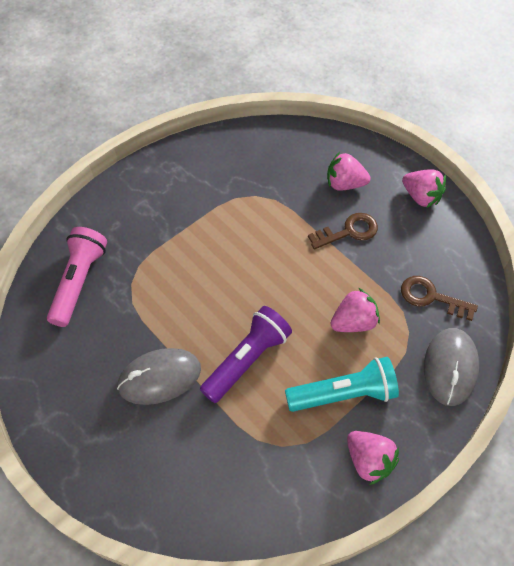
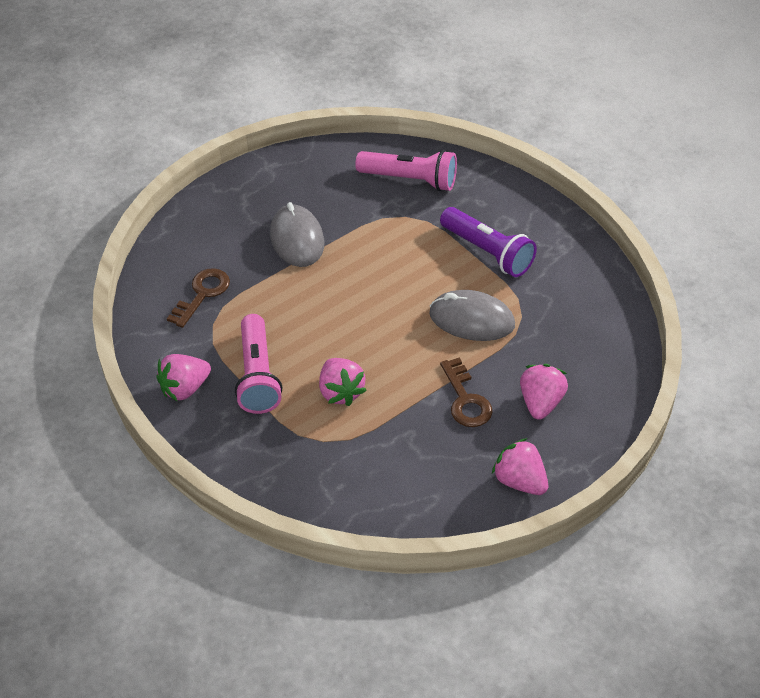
camera: 95 degrees right, 10 degrees down
(247, 360) = (307, 302): purple flashlight -> purple flashlight (487, 252)
(343, 394) = (258, 375): turquoise flashlight -> pink flashlight
(421, 197) = (520, 481): pink strawberry -> pink strawberry turned 90 degrees clockwise
(431, 297) = (366, 469): brown key -> brown key (202, 294)
(450, 367) = (274, 472): grey mouse -> grey mouse (471, 319)

